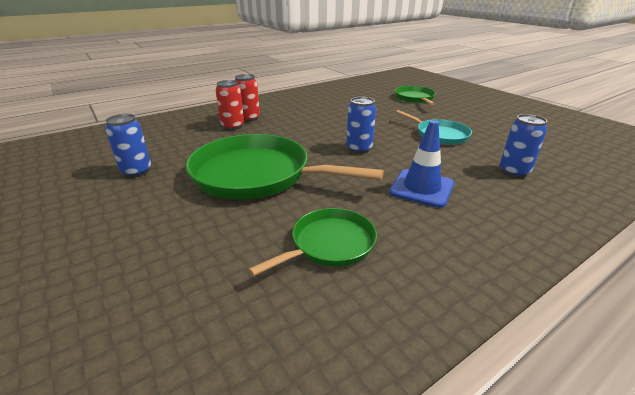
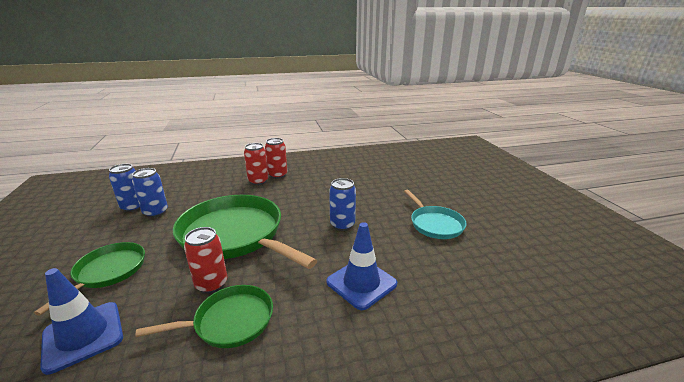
camera: 20 degrees right, 5 degrees down
(173, 298) = (83, 336): none -> blue traffic cone
(276, 220) = (211, 284): none -> red can
(415, 98) = (448, 175): green pan -> green pan (108, 271)
(514, 171) = (476, 286): blue can -> blue can (133, 207)

